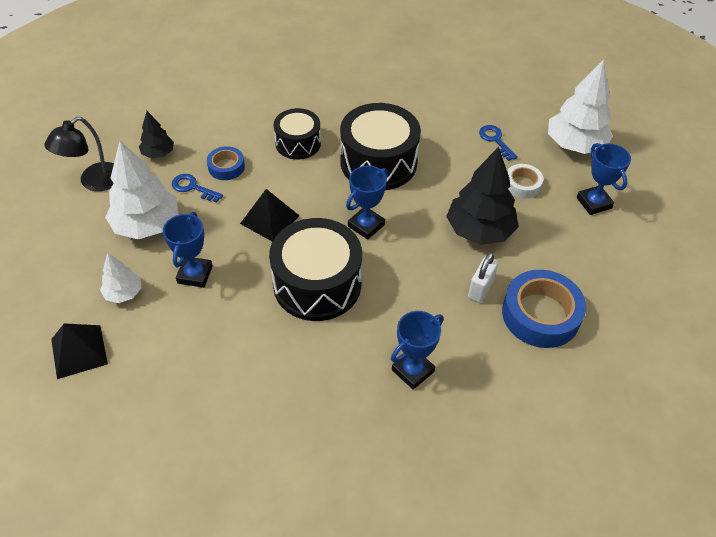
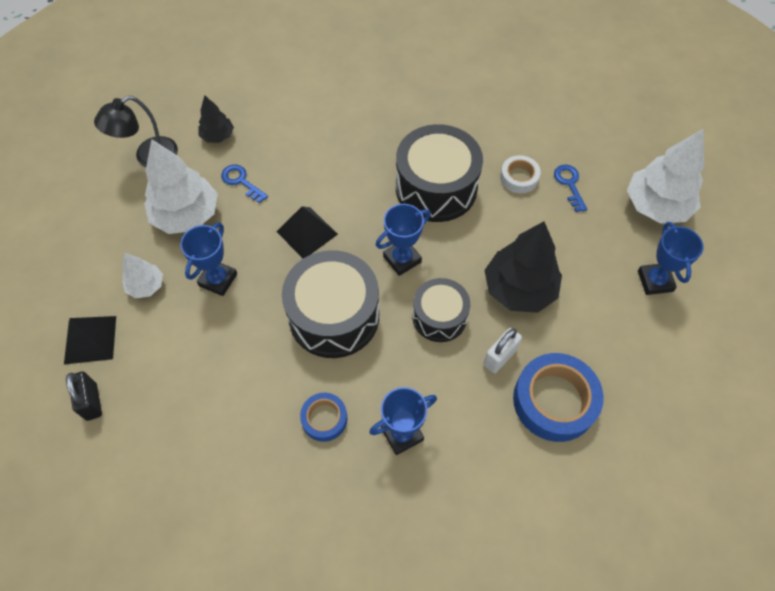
camera: 15 degrees right, 10 degrees up
(96, 407) = (92, 402): none -> black padlock
(226, 167) = (280, 164): blue tape -> blue tape (324, 419)
(298, 143) = (359, 150): black drum -> black drum (439, 317)
(522, 184) = (582, 243): white tape -> white tape (519, 178)

